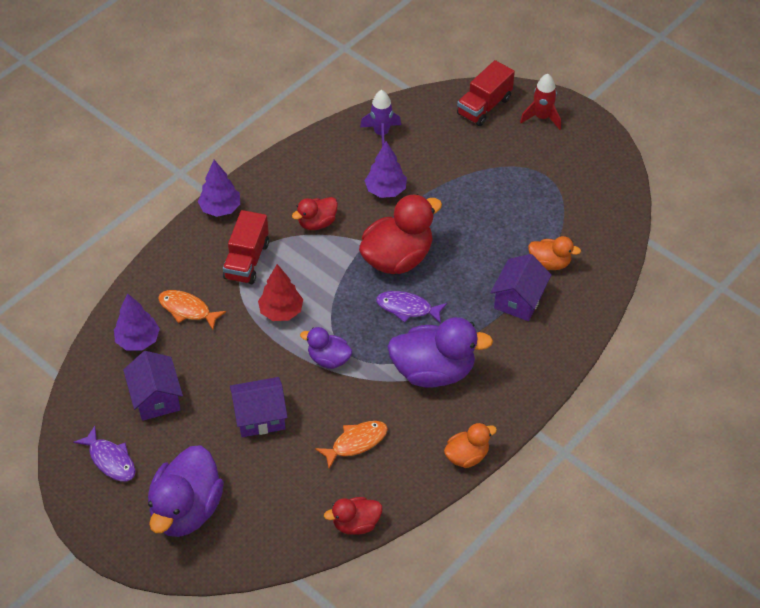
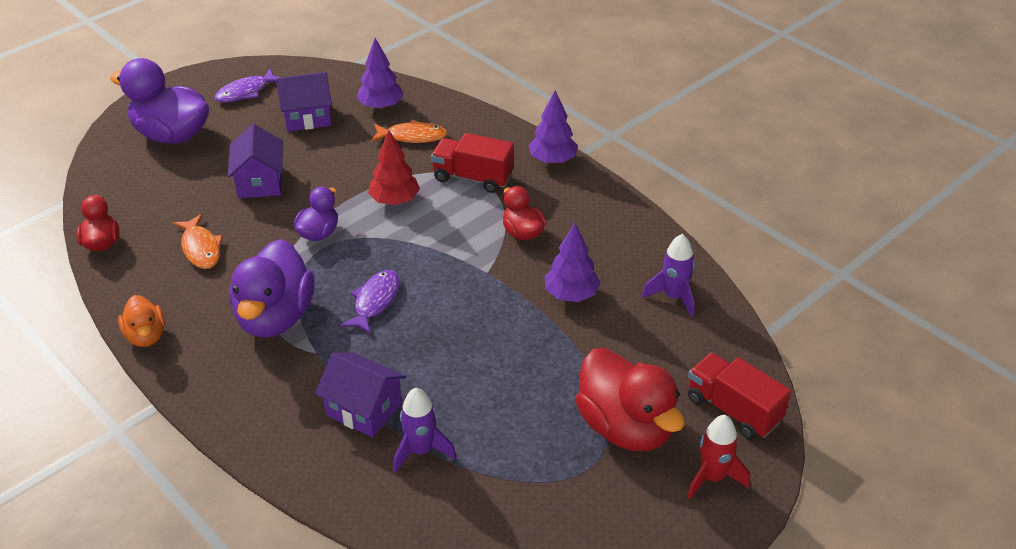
camera: 95 degrees right, 10 degrees down
(187, 310) = (412, 136): orange fish -> orange fish turned 60 degrees clockwise
(397, 258) = (455, 298): red duck -> red duck (625, 427)
(550, 263) = (420, 451): orange duck -> purple rocket

